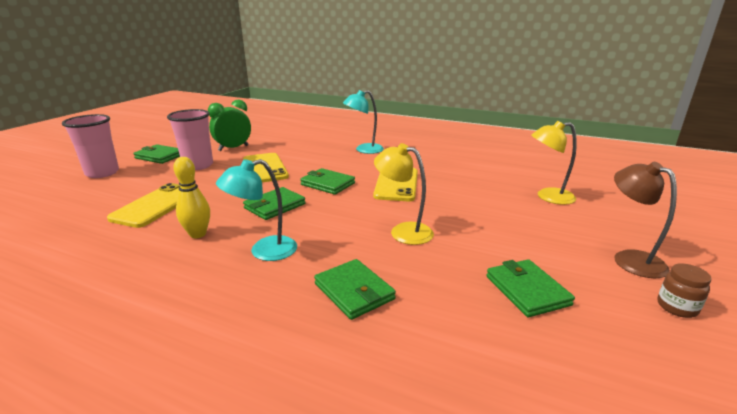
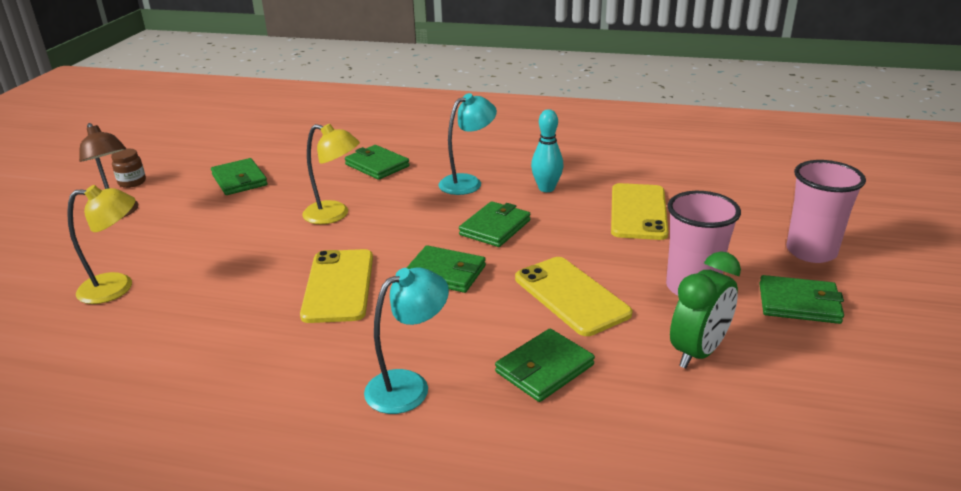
camera: 170 degrees right, 5 degrees up
(198, 234) = (546, 188): yellow bowling pin -> turquoise bowling pin
(303, 149) = (544, 368): none -> green wallet

